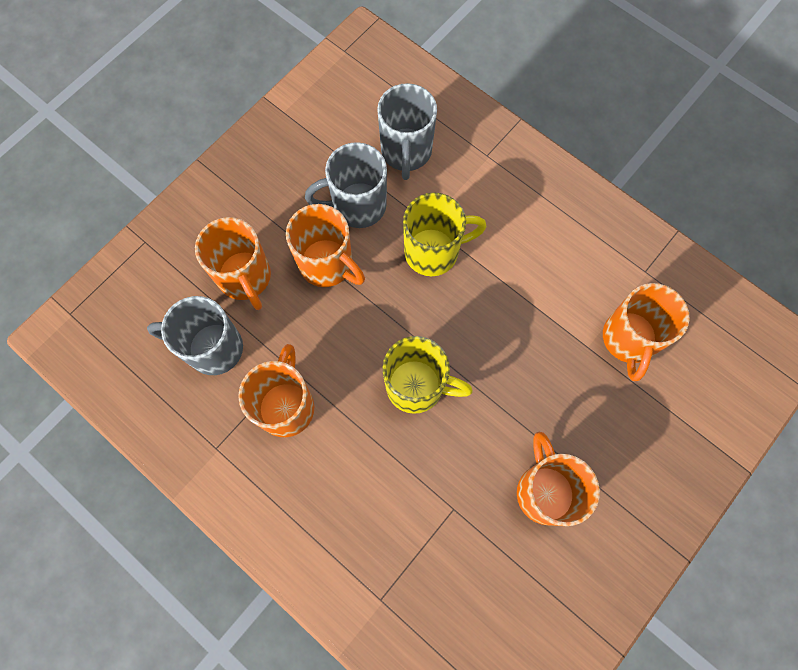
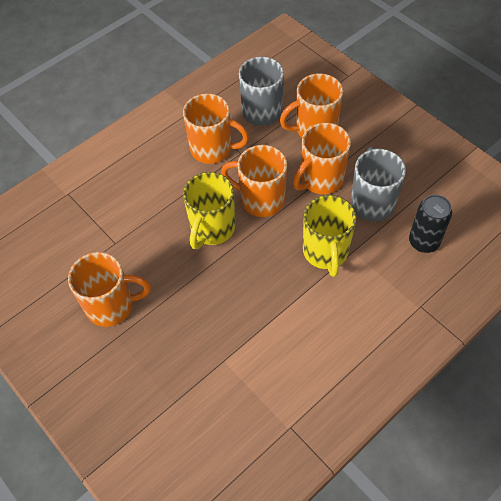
camera: 100 degrees right, 15 degrees down
(406, 152) = (423, 242): grey mug -> black can
(629, 339) = (225, 397): orange mug -> orange mug (260, 200)

